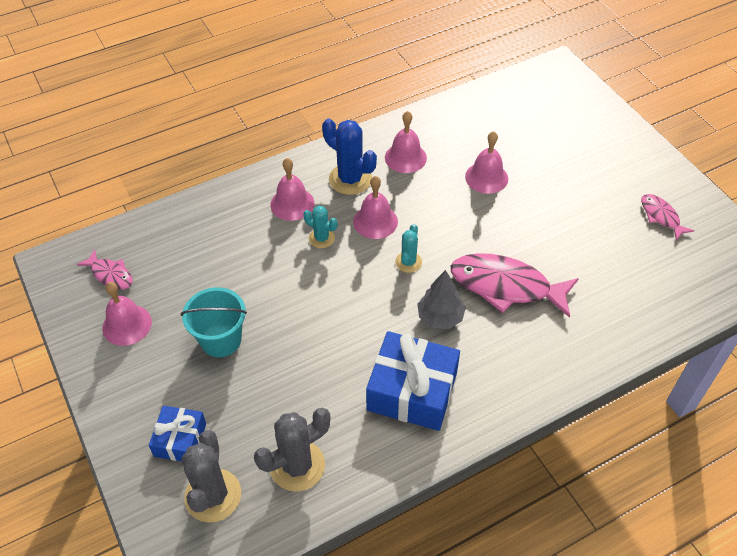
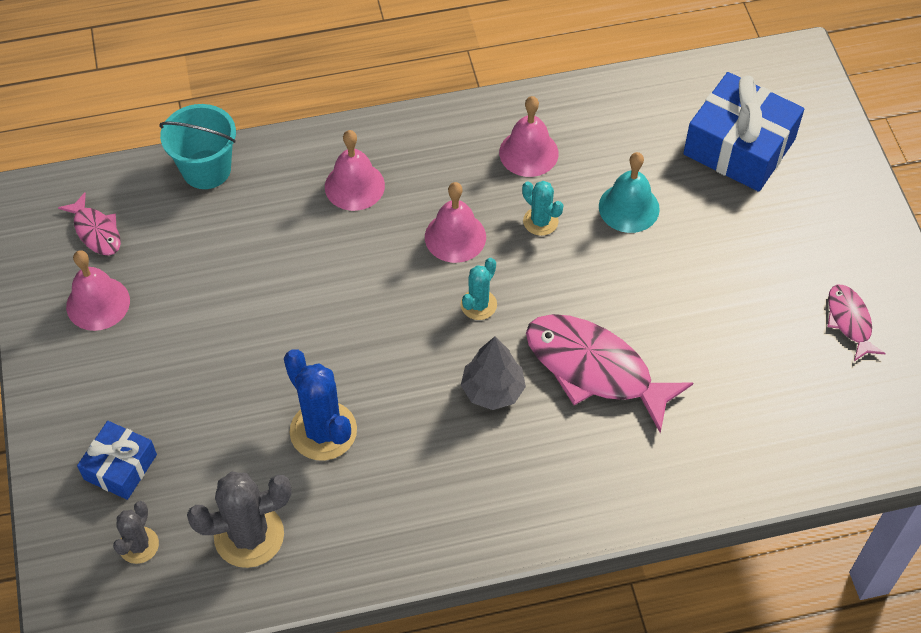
camera: 15 degrees right, 5 degrees up
(213, 495) = (139, 545): grey cactus -> grey cactus, size x0.57
(221, 340) = (206, 352): turquoise bucket -> turquoise bucket (206, 169)
(321, 238) = (377, 244): turquoise cactus -> turquoise cactus (540, 221)
(350, 179) = (443, 168): blue cactus -> blue cactus (323, 431)
(412, 391) = (421, 478): blue gift -> blue gift (739, 147)
(486, 177) = (629, 207): pink bell -> turquoise bell

